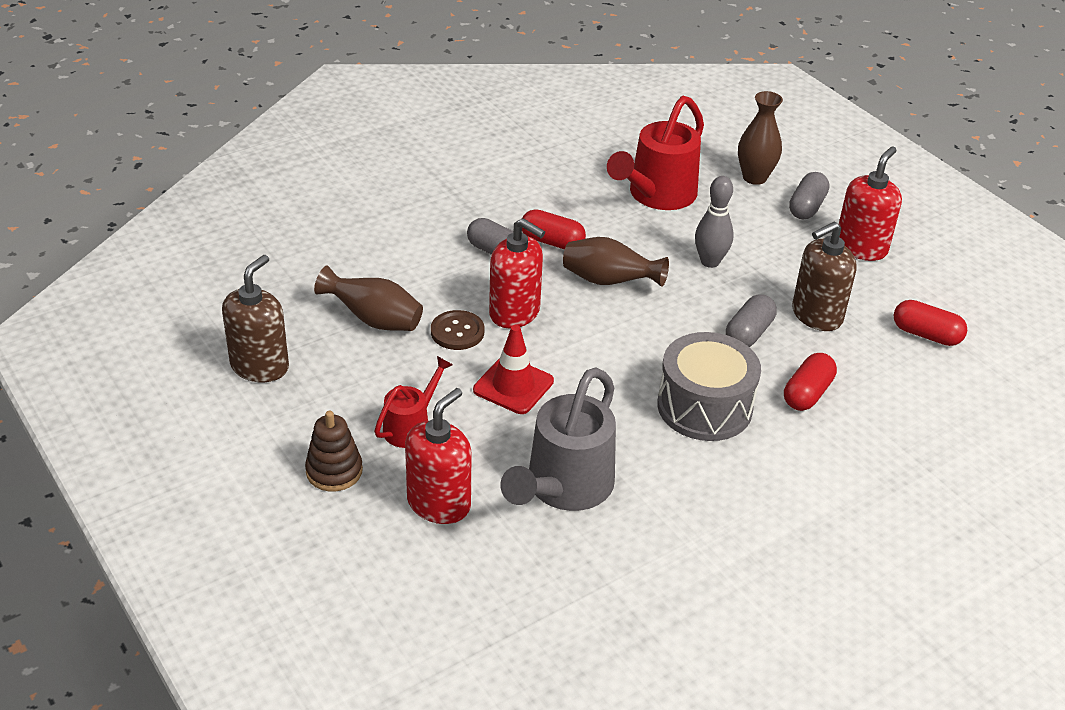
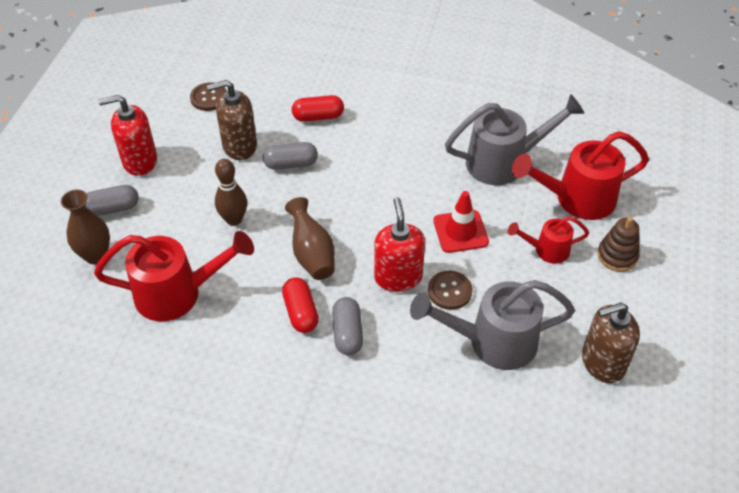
camera: 130 degrees left, 10 degrees up
(374, 320) = (492, 342): brown vase -> grey watering can
(439, 503) = (576, 199): red soap dispenser -> red watering can
(704, 407) = (377, 147): grey drum -> none
(710, 262) = (234, 219): grey bowling pin -> brown bowling pin
(816, 315) = (239, 146): brown soap dispenser -> brown soap dispenser turned 150 degrees clockwise
(926, 335) = (209, 98): red capsule -> brown button

